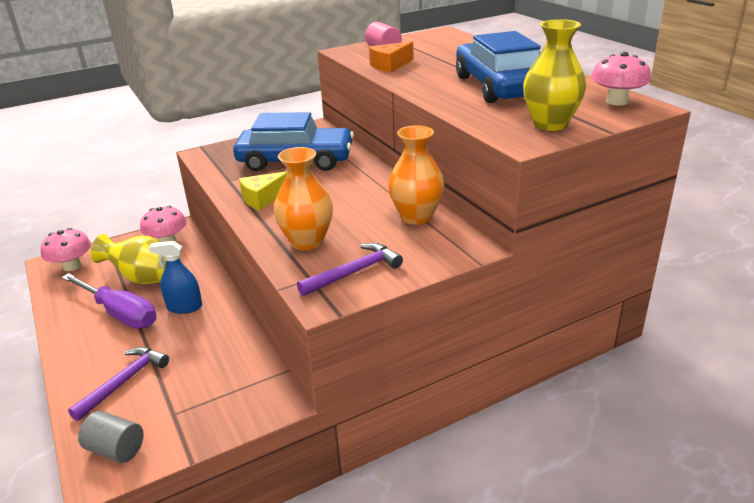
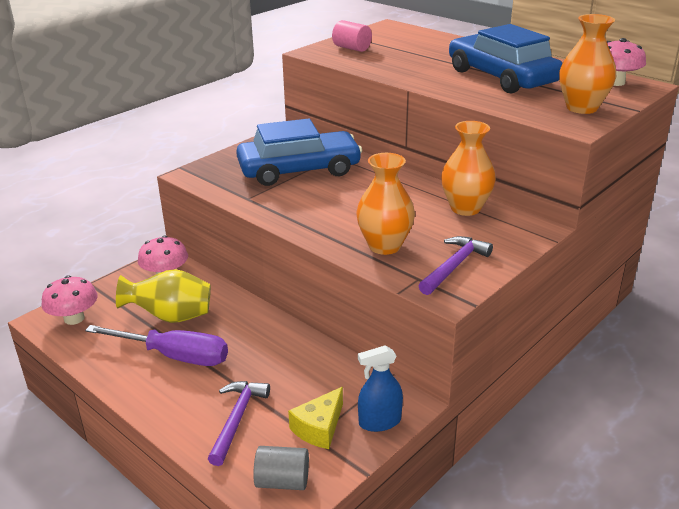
camera: 20 degrees left, 0 degrees up
(184, 307) = (241, 337): blue spray bottle -> blue spray bottle (380, 422)
(263, 198) = (301, 211): yellow cheese -> yellow cheese (319, 428)
(390, 65) = (377, 64): orange cheese -> none
(550, 124) = (581, 108): yellow vase -> orange vase

